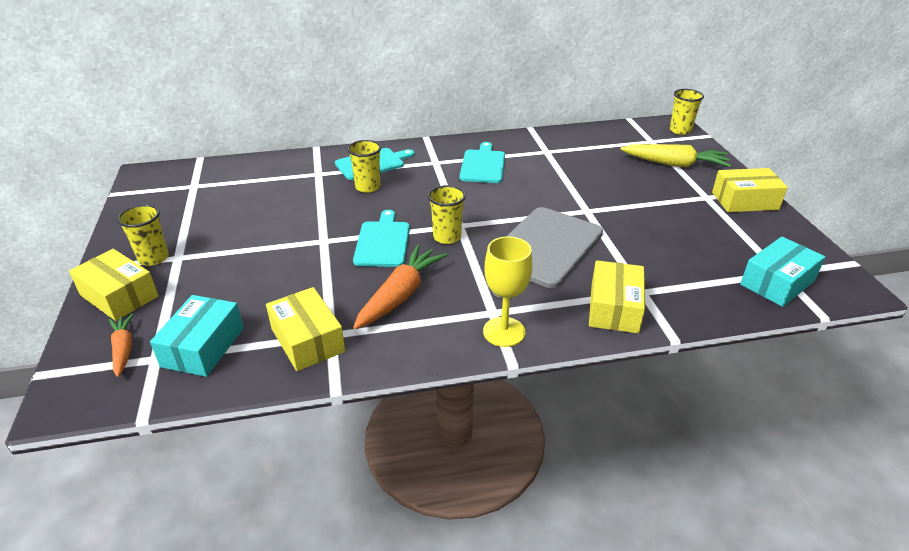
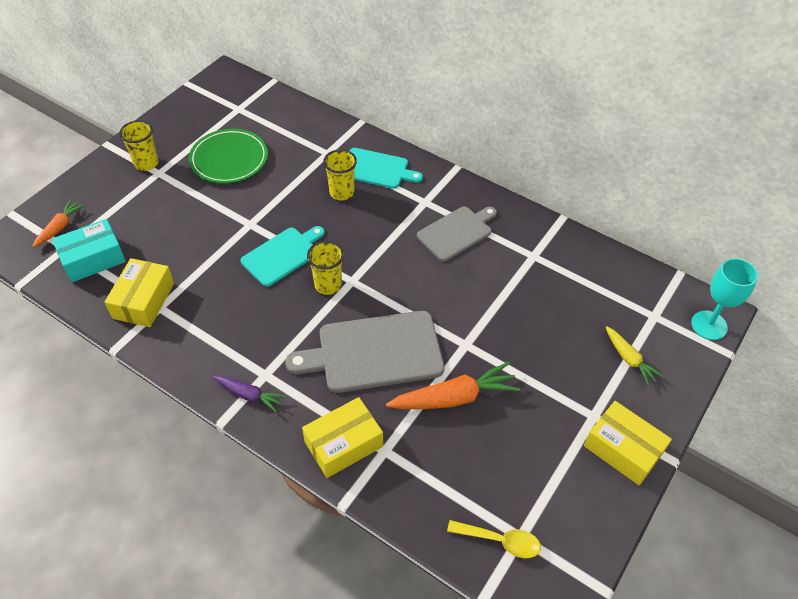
camera: 45 degrees right, 15 degrees up
(119, 296) = (99, 182): yellow box -> none
(237, 216) = (229, 159): none -> green plate
(401, 295) = (233, 310): orange carrot -> orange carrot (455, 397)
(483, 165) = (457, 232): turquoise cutting board -> grey cutting board
(504, 332) = (249, 395): yellow goblet -> purple carrot
(675, 164) = (629, 359): yellow carrot -> yellow carrot, size x0.58
(680, 130) = (709, 325): yellow cup -> turquoise goblet
(777, 282) = (500, 541): turquoise box -> yellow spoon

